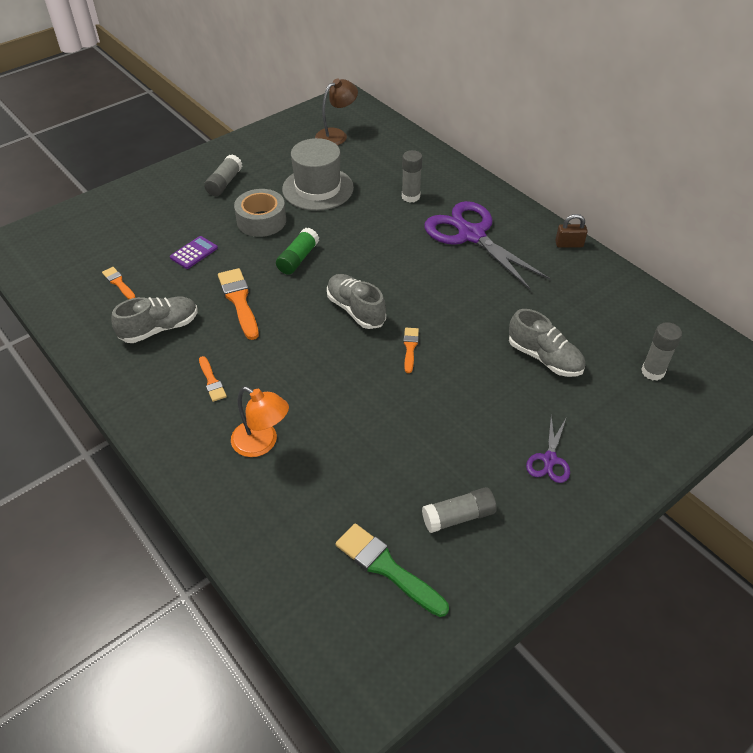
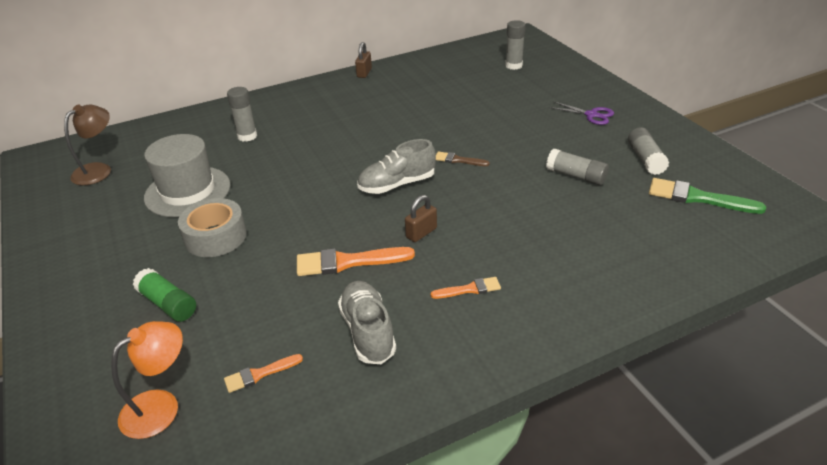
camera: 75 degrees left, 10 degrees down
(194, 253) = (240, 297): purple calculator -> none
(224, 183) = (115, 264): grey glue stick -> grey glue stick (576, 176)
(262, 443) = (562, 257): orange lamp -> orange lamp (161, 406)
(284, 339) = (421, 233): none -> brown padlock
(298, 259) = (300, 214): green glue stick -> green glue stick (168, 304)
(336, 135) = (98, 170): brown lamp -> brown lamp turned 60 degrees clockwise
(387, 568) = (697, 198): green brush -> green brush turned 60 degrees clockwise
(410, 347) = (458, 160): orange brush -> brown brush
(471, 235) = (326, 112): purple scissors -> none
(544, 358) = (489, 102): grey shoe -> none

